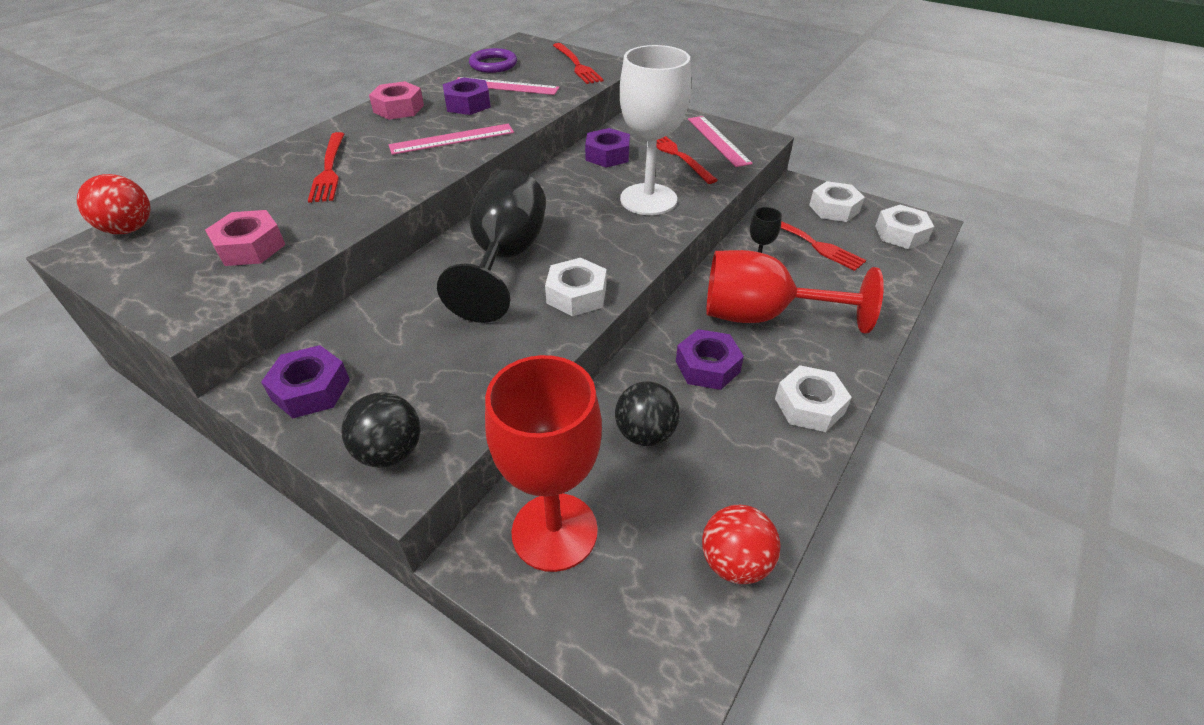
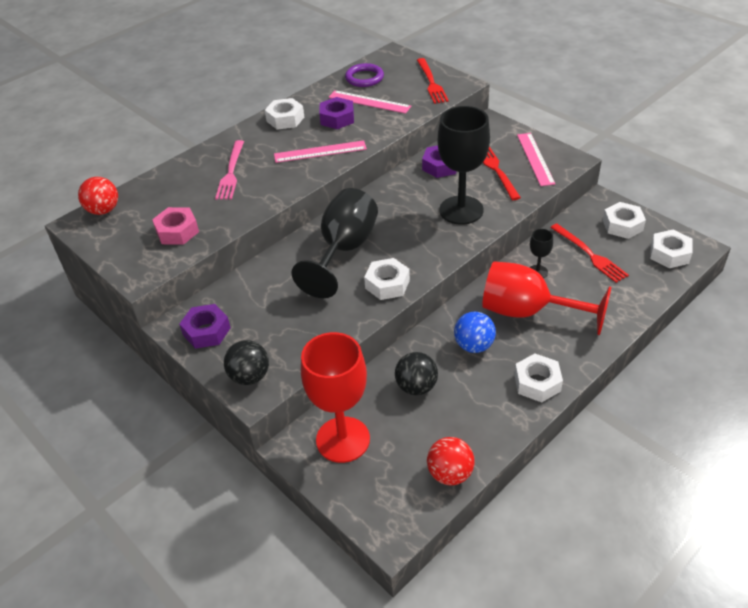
camera: 15 degrees right, 0 degrees up
(329, 169) = (231, 172): red fork -> pink fork
(399, 108) = (285, 119): pink nut -> white nut
(648, 199) = (461, 210): white goblet -> black goblet
(707, 366) = (474, 346): purple nut -> blue ball

